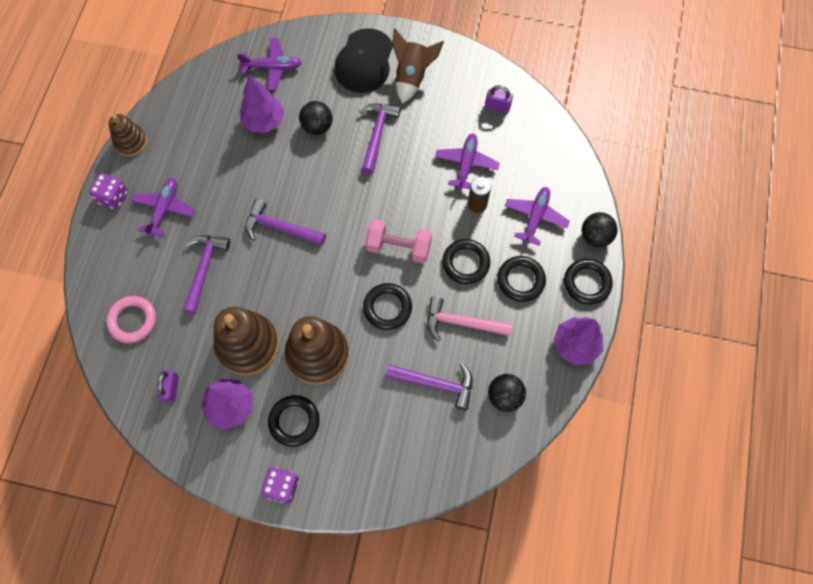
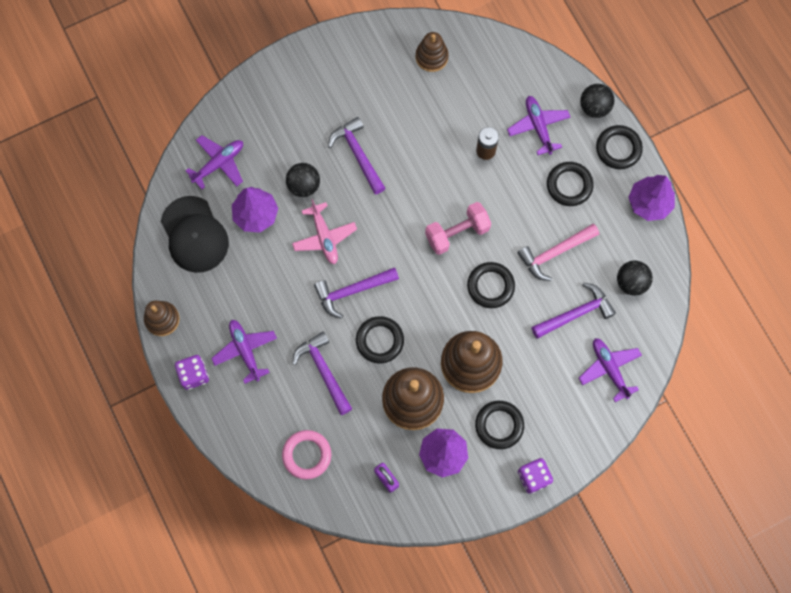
camera: 40 degrees left, 5 degrees up
(297, 174) = (324, 237): none -> pink plane
(364, 61) = (290, 100): black cap -> black cap (194, 235)
(412, 76) = (341, 83): brown rocket -> none
(466, 164) = (449, 124): purple plane -> purple plane (609, 369)
(466, 263) = (518, 204): black ring -> black ring (379, 340)
(497, 106) = (431, 57): purple padlock -> brown stacking toy

